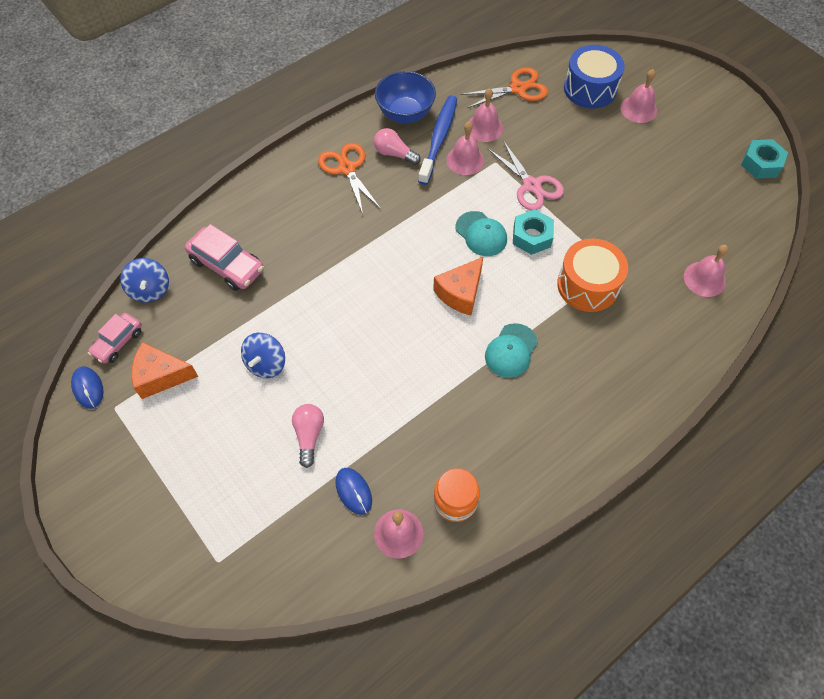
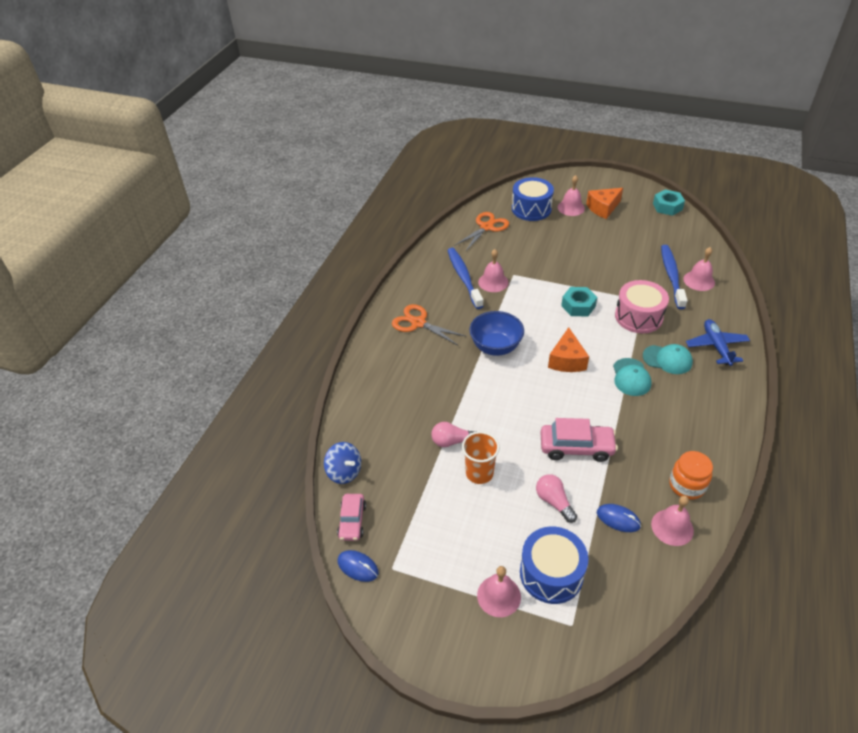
camera: 30 degrees left, 15 degrees down
(161, 376) = (408, 525): orange cheese -> orange cheese (603, 208)
(227, 265) = (389, 425): pink car -> pink car (576, 447)
(243, 502) = (551, 573): none -> blue drum
(266, 364) = (479, 473): blue spinning top -> orange cup
(394, 154) = (442, 299): pink light bulb -> pink light bulb (452, 441)
(405, 113) = (426, 273): blue bowl -> blue bowl (495, 347)
(481, 234) = (545, 319): turquoise cap -> turquoise cap (667, 359)
(484, 127) = (487, 258): pink bell -> pink bell (499, 596)
(531, 185) = (549, 277): pink scissors -> none
(588, 285) = (638, 316): orange drum -> pink drum
(644, 369) = (716, 346): none -> blue plane
(676, 256) = (671, 276): none -> blue toothbrush

